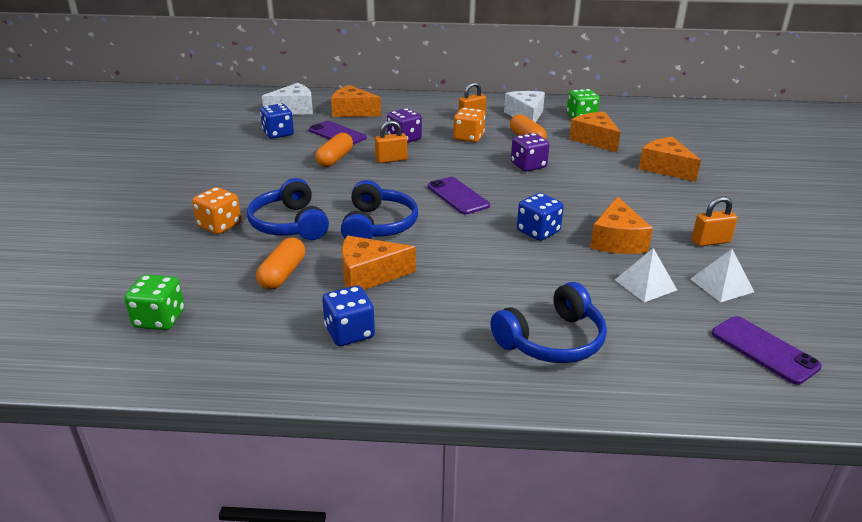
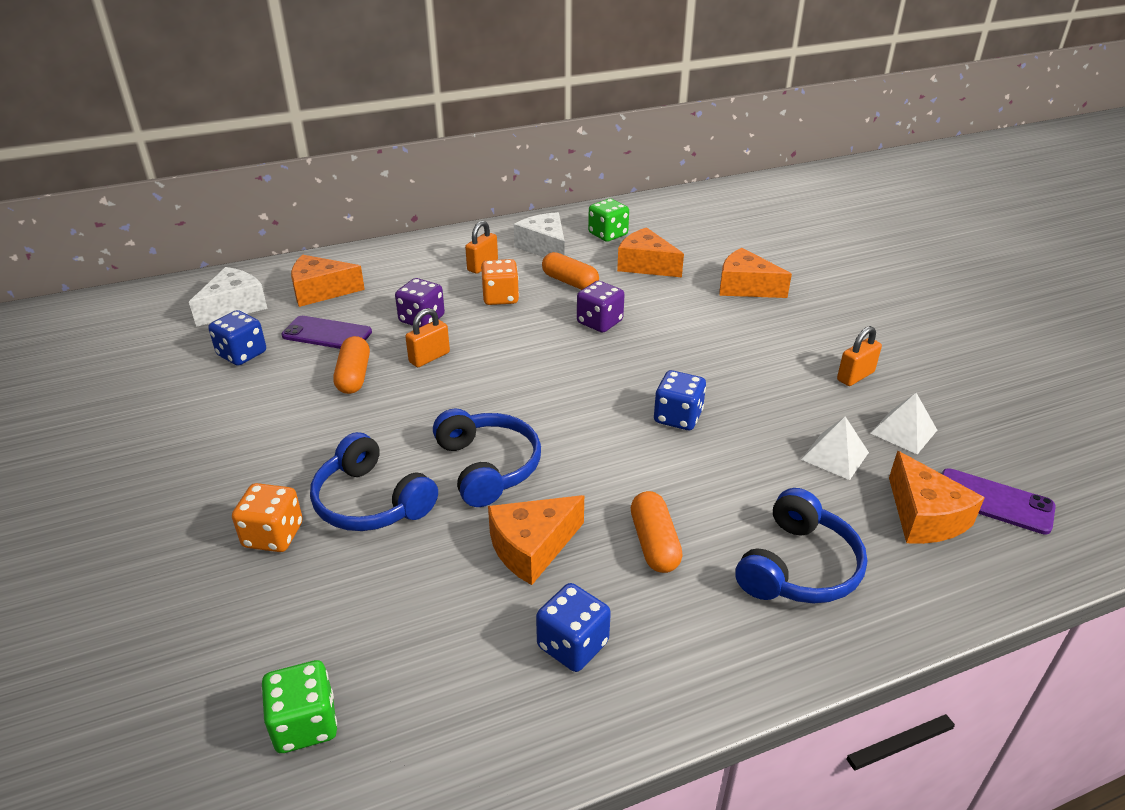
camera: 25 degrees left, 5 degrees up
(282, 274) = (421, 585): orange capsule -> orange capsule (654, 543)
(458, 196) = (551, 391): purple phone -> none
(617, 240) = (766, 404): orange cheese -> orange cheese (924, 516)

